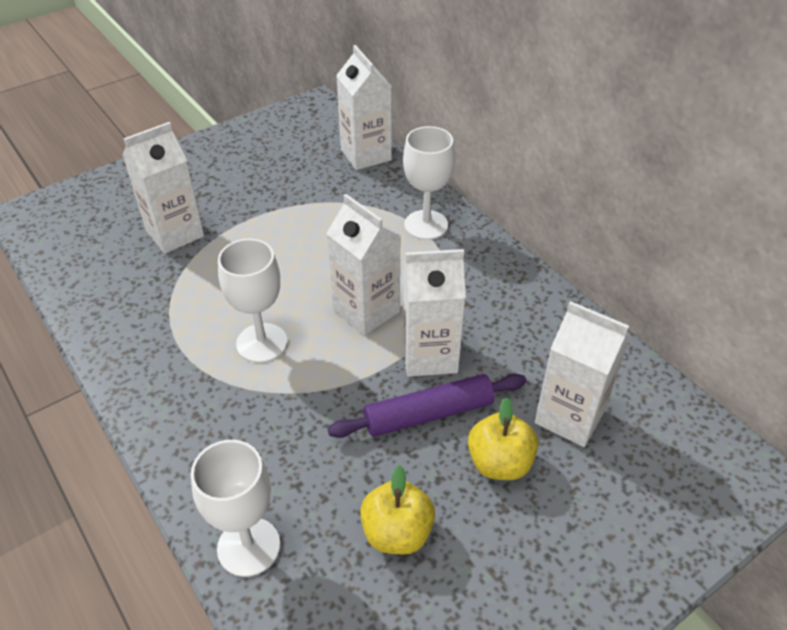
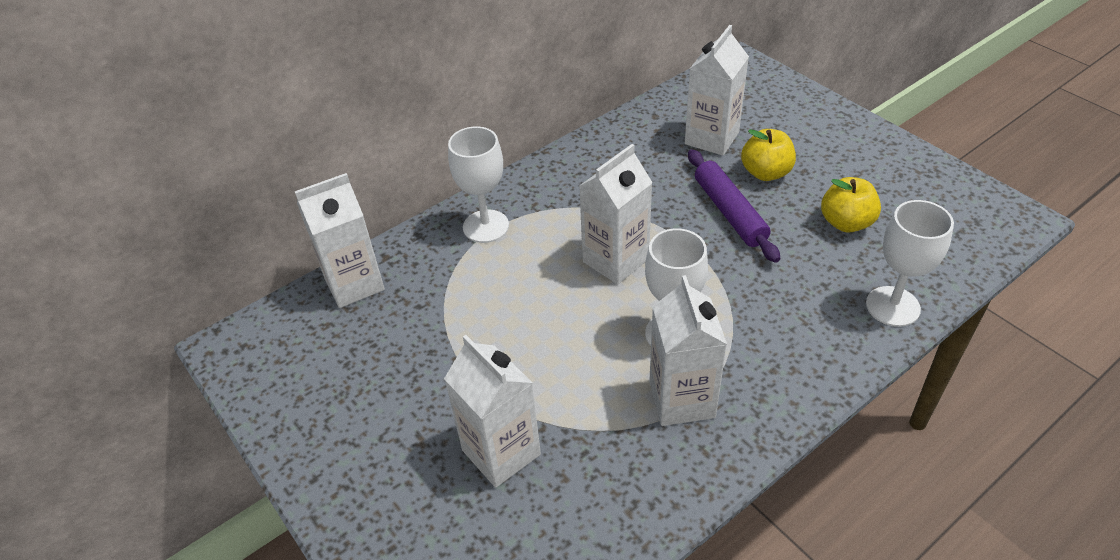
camera: 90 degrees left, 0 degrees up
(429, 355) = (665, 215): white carton -> white carton (681, 399)

